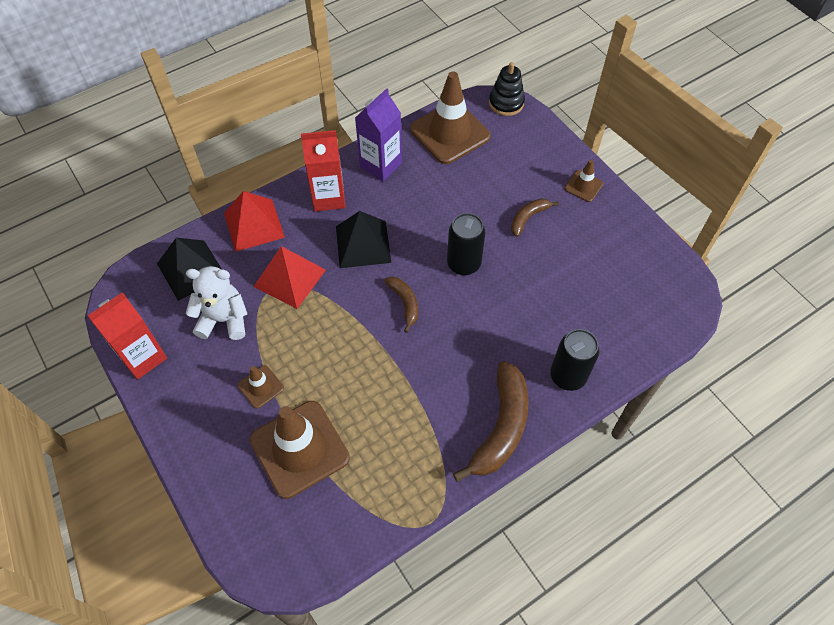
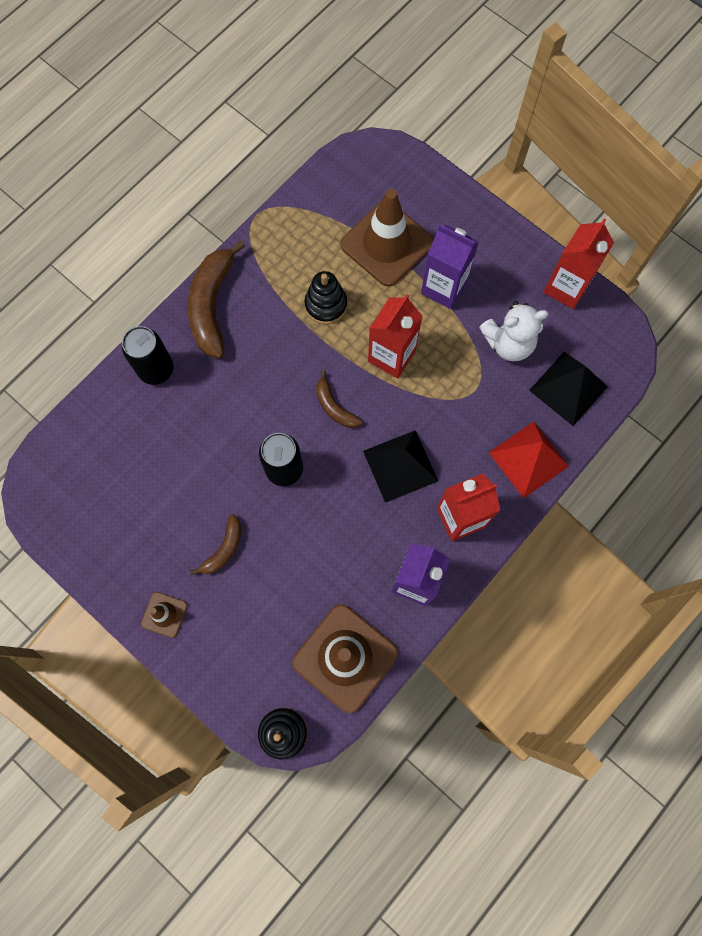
camera: 165 degrees right, 15 degrees up
(260, 387) = (443, 288): brown traffic cone -> purple carton
(290, 278) = (462, 405): red pyramid -> none
(337, 334) = (391, 356): none -> red carton
(384, 399) = (326, 305): none -> black stacking toy

